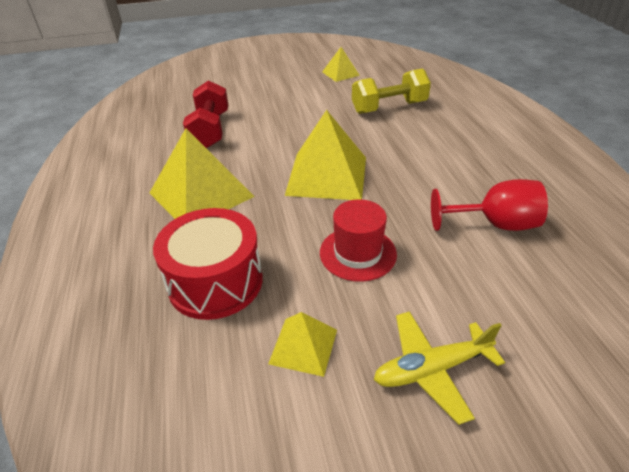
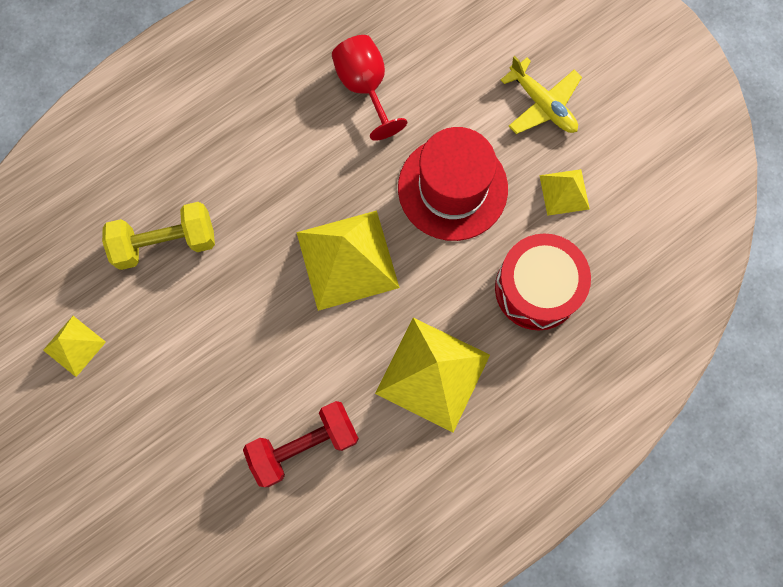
camera: 115 degrees left, 35 degrees up
(358, 253) = (452, 188): red hat -> red hat, size x1.55
(389, 107) = (165, 242): yellow dumbbell -> yellow dumbbell turned 60 degrees counterclockwise

